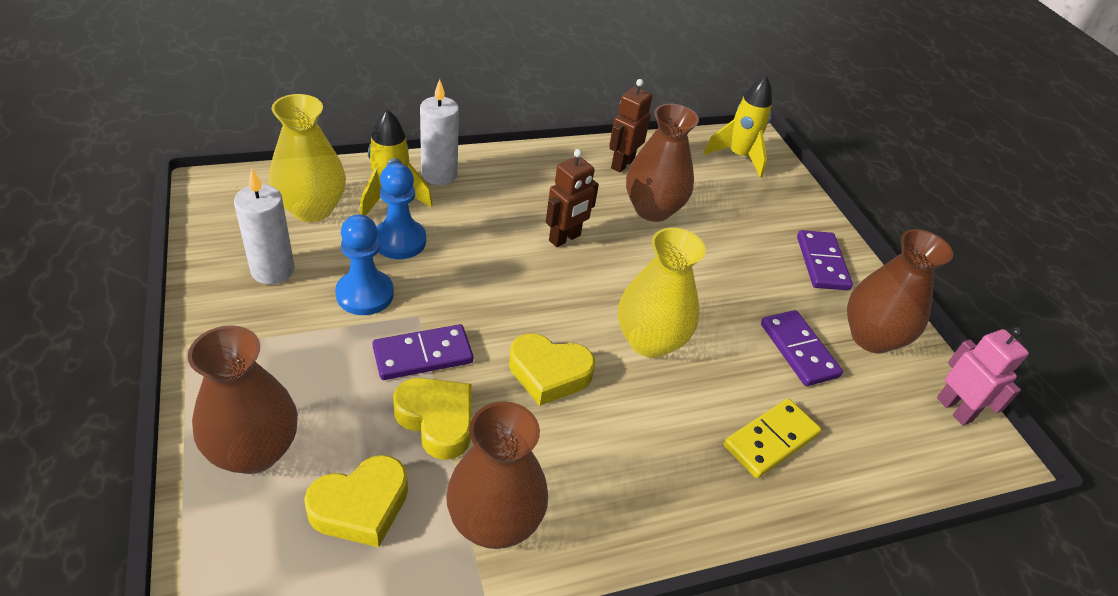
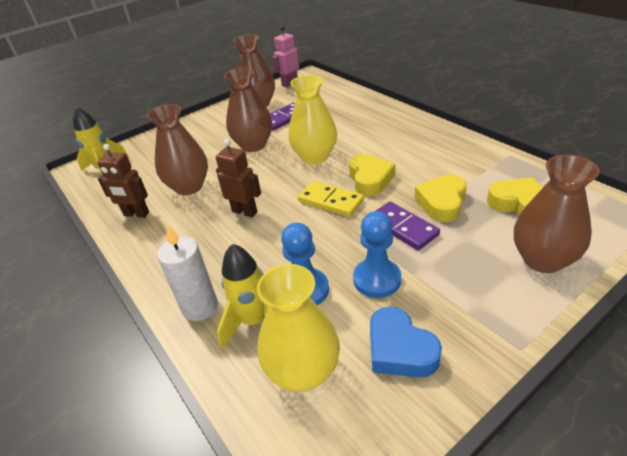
camera: 100 degrees left, 5 degrees down
(273, 270) = (399, 349): white candle -> blue heart
(494, 522) = (474, 164): brown vase -> brown vase (253, 145)
(770, 440) = (349, 114): yellow domino -> yellow domino (330, 201)
(821, 263) = (208, 124): purple domino -> none

